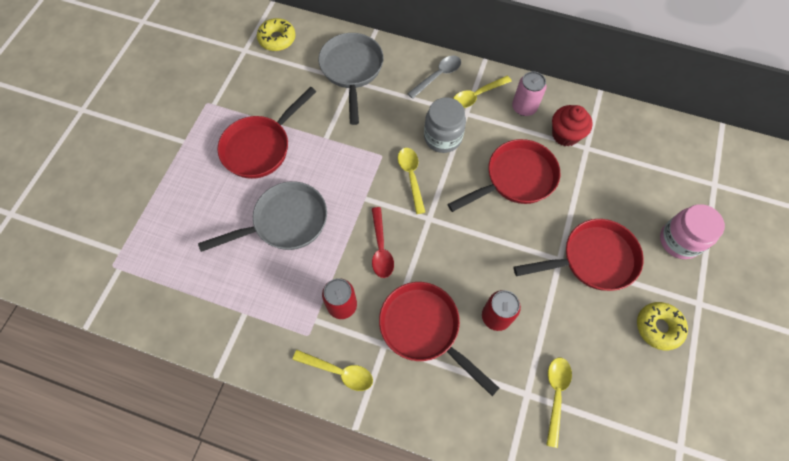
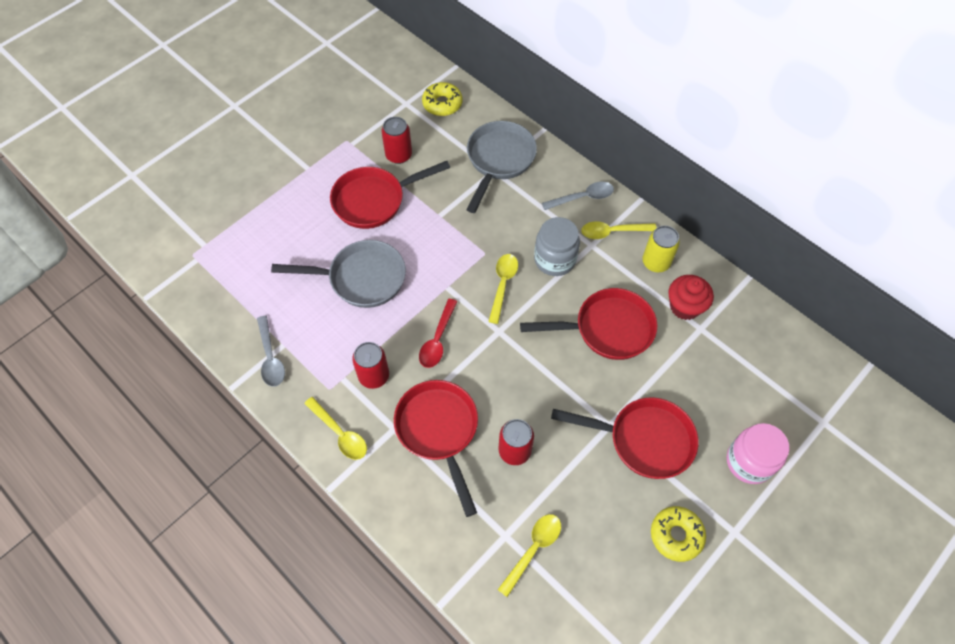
camera: 25 degrees right, 5 degrees down
(238, 330) = (270, 357): none -> grey spoon
(261, 98) = (398, 155): none -> red can
(524, 107) = (656, 262): pink can -> yellow can

